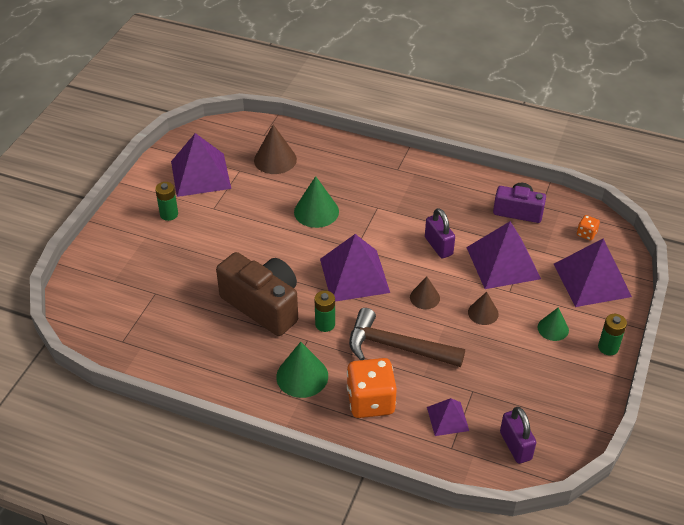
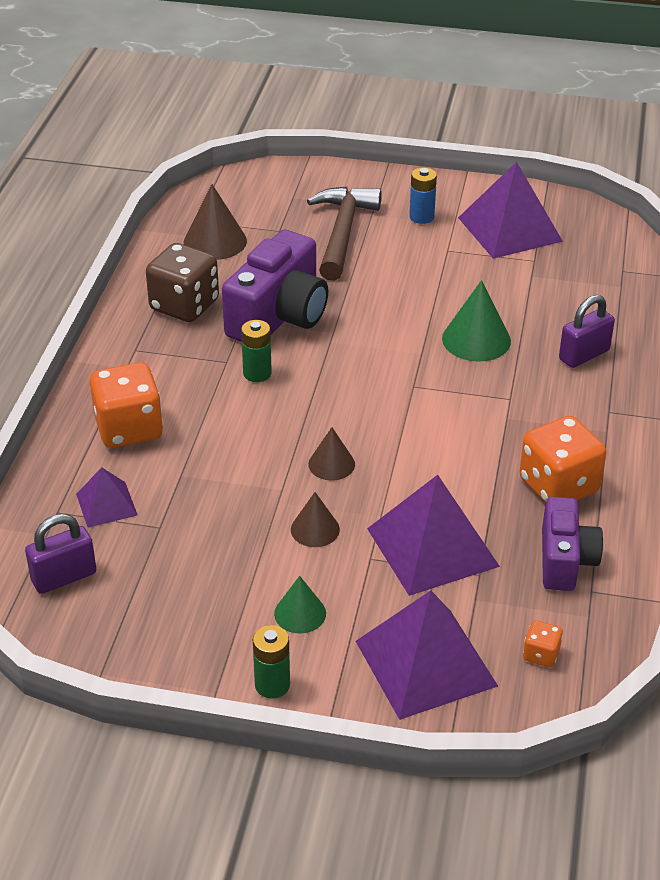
camera: 80 degrees right, 5 degrees down
(169, 214) = (421, 217): green battery -> blue battery
(234, 358) = (184, 305): none -> brown dice
(263, 305) = (279, 316): brown camera -> purple camera
(275, 159) = (572, 288): brown cone -> brown cone (215, 241)
(302, 376) = (163, 364): green cone -> none
(354, 275) = (357, 390): purple pyramid -> none
(396, 347) = (229, 444): brown hammer -> brown hammer (342, 232)
(438, 246) = (446, 470): purple padlock -> purple padlock (584, 355)
(458, 202) = (558, 486): none -> orange dice

